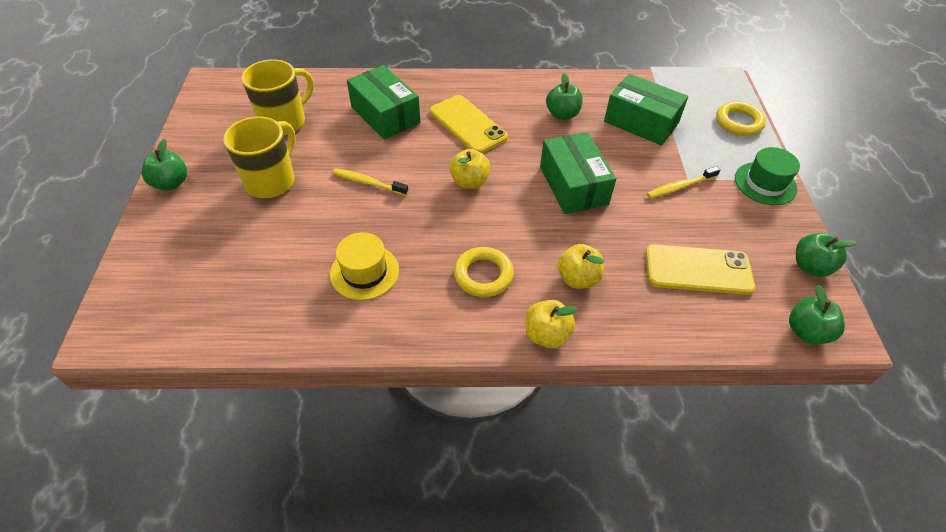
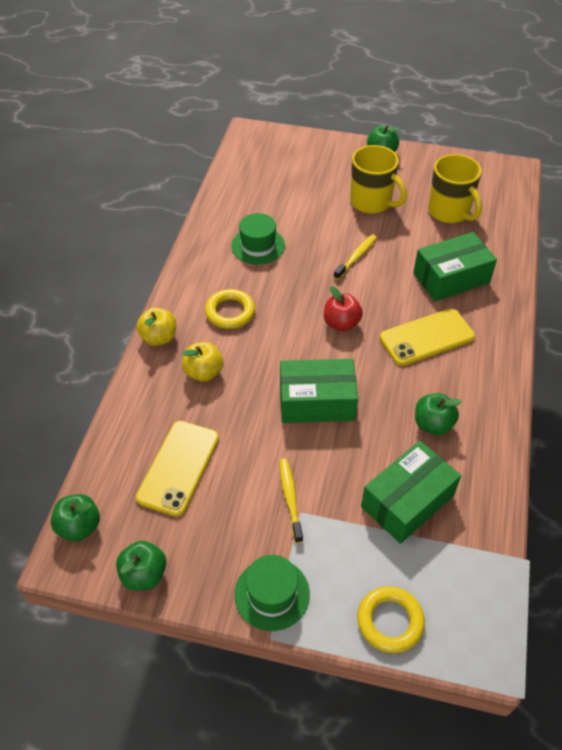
camera: 105 degrees right, 0 degrees up
(364, 272) = (258, 246): yellow hat -> green hat
(469, 182) = (341, 323): yellow apple -> red apple

